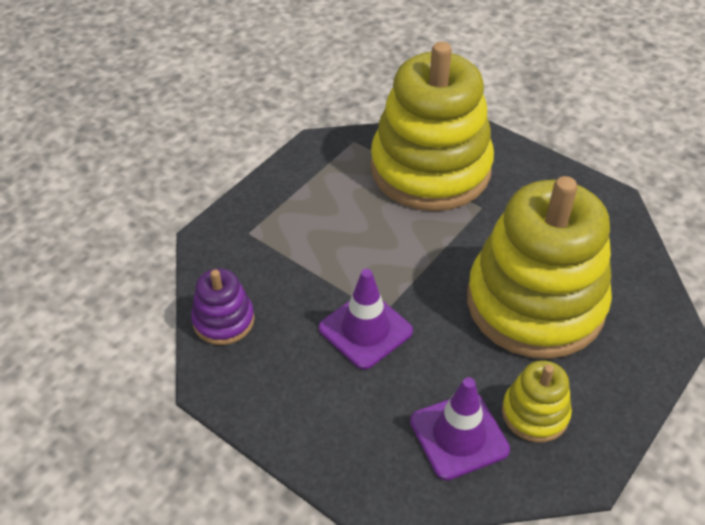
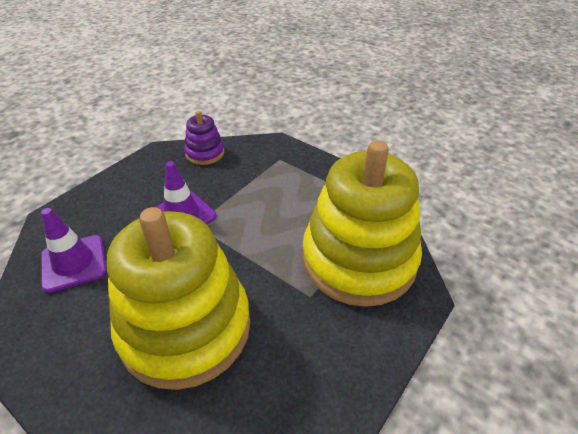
camera: 90 degrees right, 5 degrees down
(535, 413) = (72, 313): yellow stacking toy -> none

